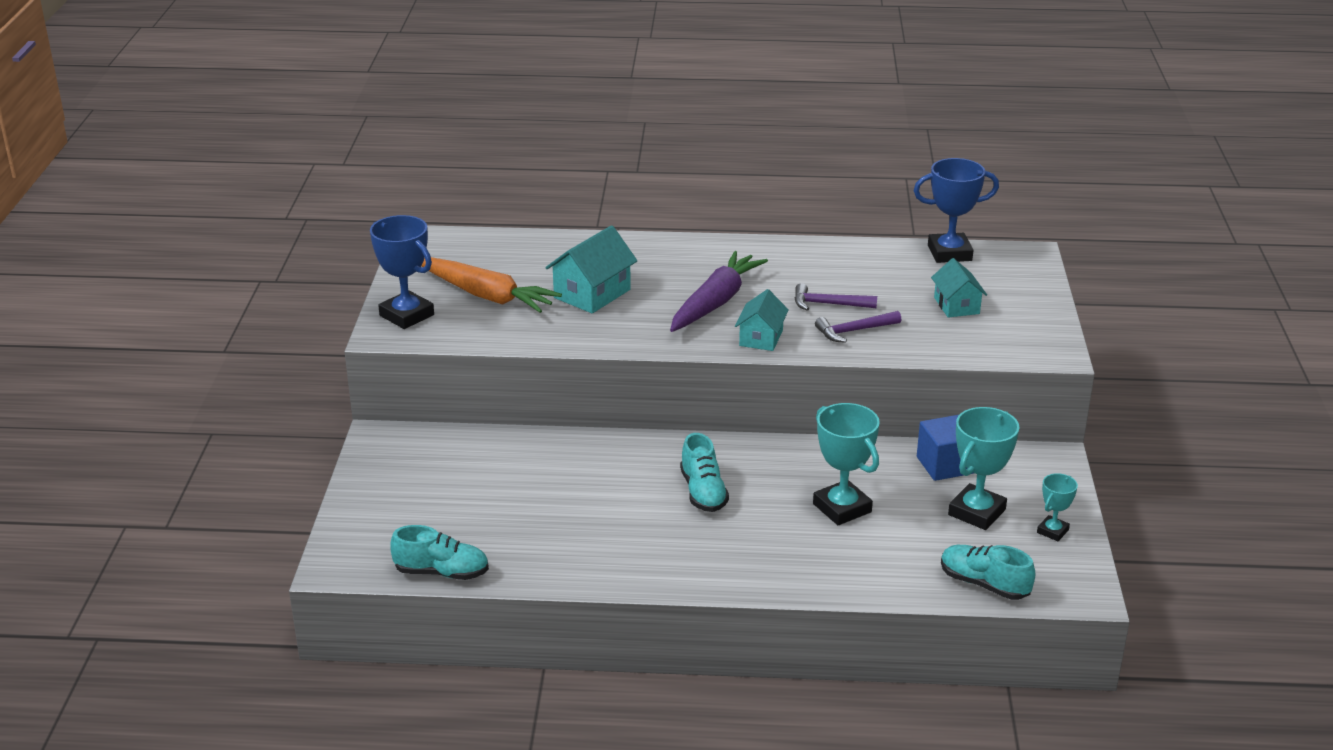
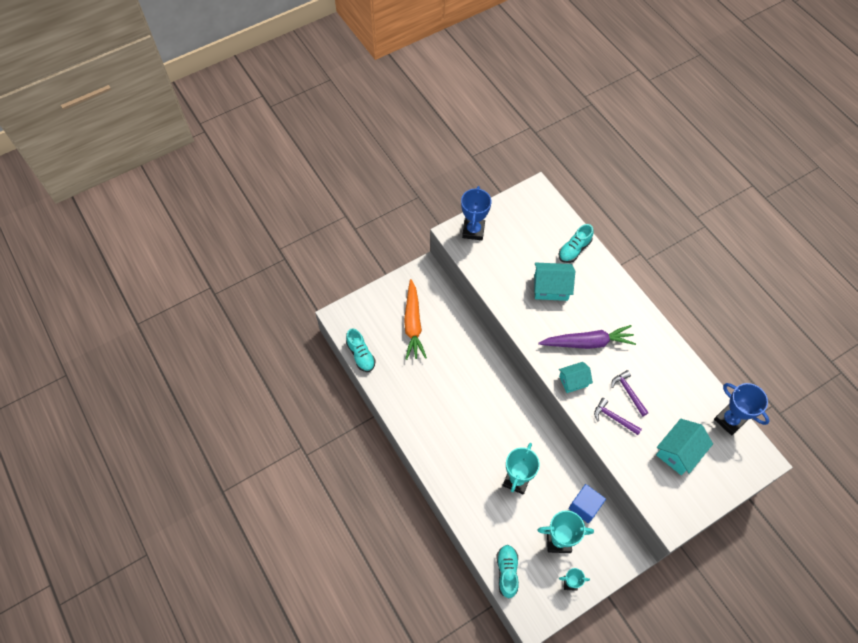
camera: 55 degrees right, 30 degrees up
(486, 296) = (513, 248): orange carrot -> orange carrot (413, 324)
(703, 492) = (484, 416): turquoise shoe -> turquoise shoe (574, 249)
(956, 305) = (679, 452): turquoise house -> turquoise house, size x1.51

